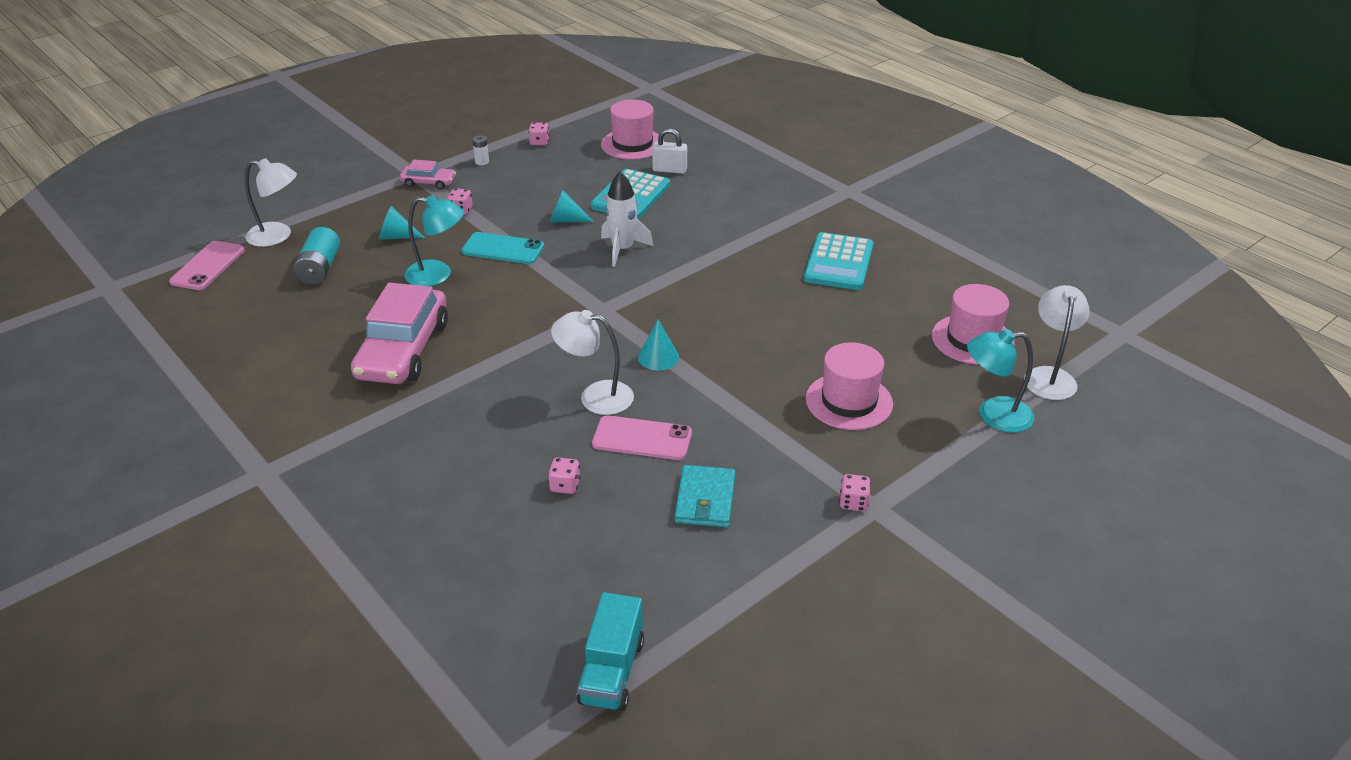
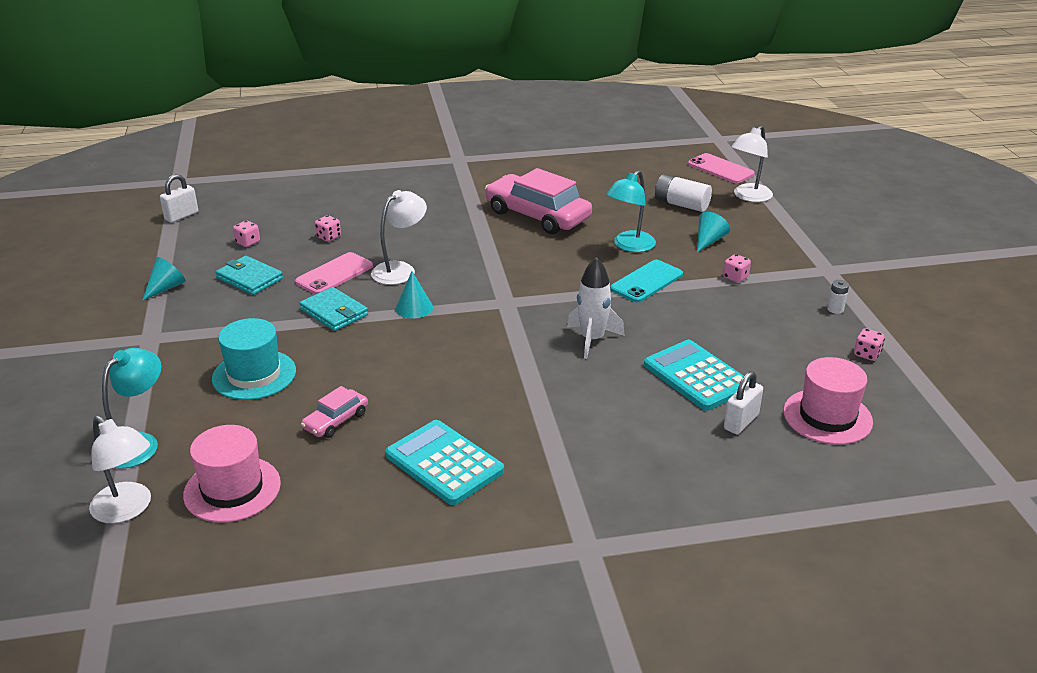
camera: 120 degrees right, 5 degrees down
(319, 269) = (681, 204): turquoise battery -> white battery
(428, 182) = (805, 273): pink car -> pink car (336, 420)
(566, 220) = (674, 325): turquoise cone -> turquoise cone (166, 288)
(612, 671) = (181, 216): turquoise truck -> white padlock
(711, 403) = (334, 312): none -> turquoise wallet
(849, 401) = (254, 375): pink hat -> turquoise hat
(853, 503) = (165, 331): pink dice -> pink dice (247, 242)

